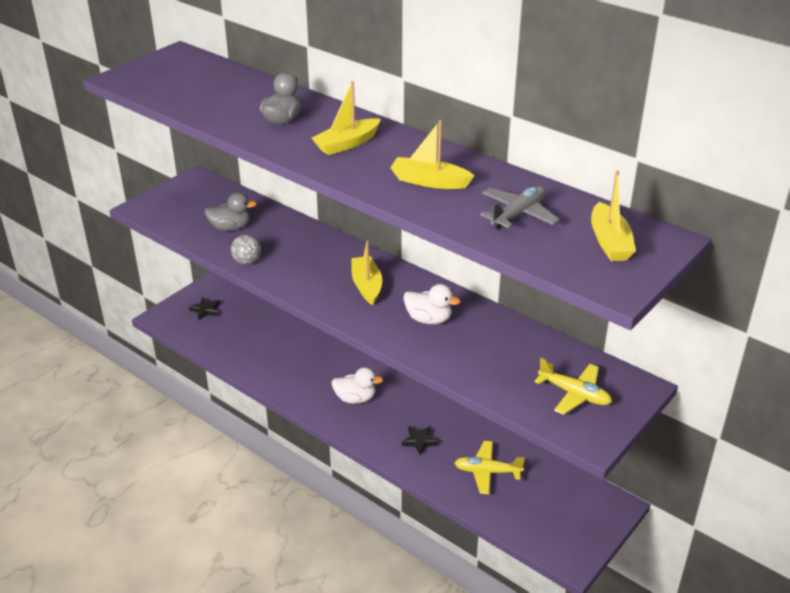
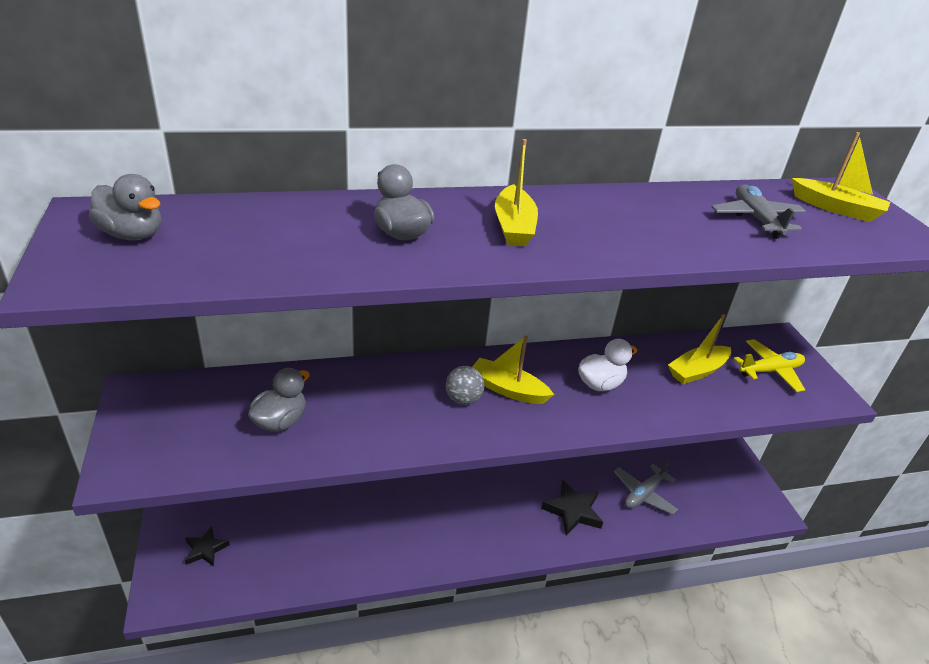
camera: 55 degrees left, 0 degrees up
(175, 70) = (132, 234): none -> grey duck
(247, 262) = (364, 445): grey ball -> grey ball (463, 399)
(355, 398) = (477, 517): white duck -> none
(419, 441) = (573, 511): black star -> black star, size x1.55
(429, 181) = (649, 225): yellow boat -> yellow boat (697, 371)
(487, 472) = (644, 494): yellow plane -> grey plane

